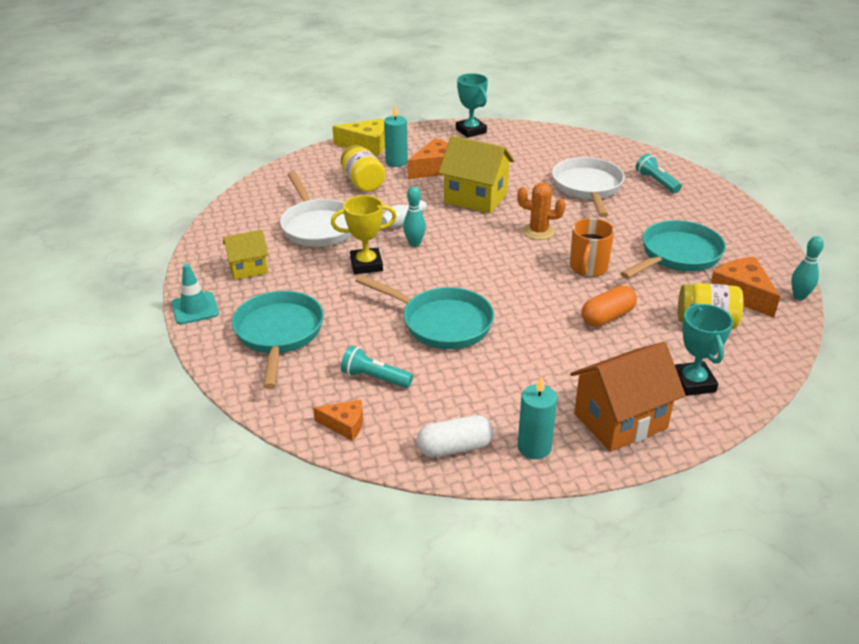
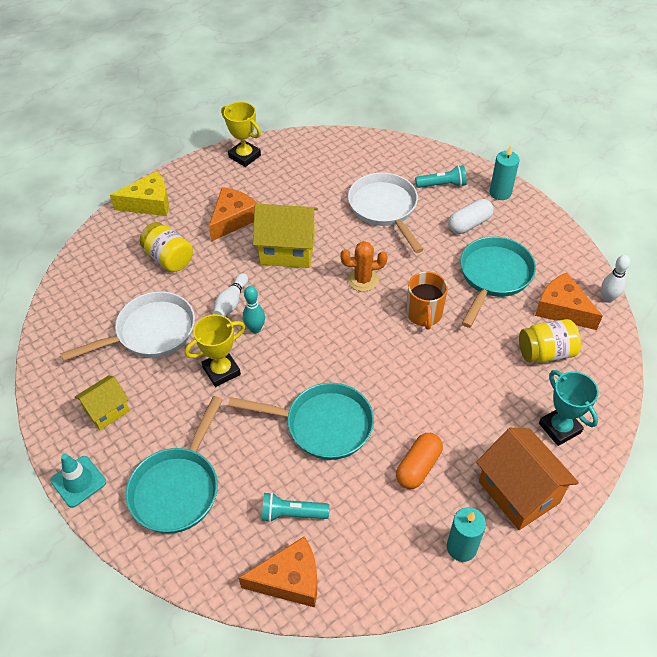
camera: 20 degrees left, 15 degrees up
(278, 334) = (178, 488): turquoise pan -> turquoise pan turned 135 degrees counterclockwise
(318, 226) = (151, 332): white pan -> white pan turned 75 degrees counterclockwise
(344, 425) = (289, 580): orange cheese -> orange cheese, size x1.65
(396, 162) = (190, 220): turquoise candle -> turquoise candle (500, 193)
(454, 448) = (396, 572): white capsule -> white capsule (469, 224)
(471, 131) = (244, 156): turquoise trophy -> yellow trophy
(607, 317) = (463, 371): orange capsule -> orange capsule (418, 467)
(620, 421) = (518, 492): orange house -> orange house turned 75 degrees counterclockwise
(656, 182) = (442, 185): turquoise flashlight -> turquoise flashlight turned 135 degrees clockwise
(799, 296) = (607, 298): turquoise bowling pin -> white bowling pin

